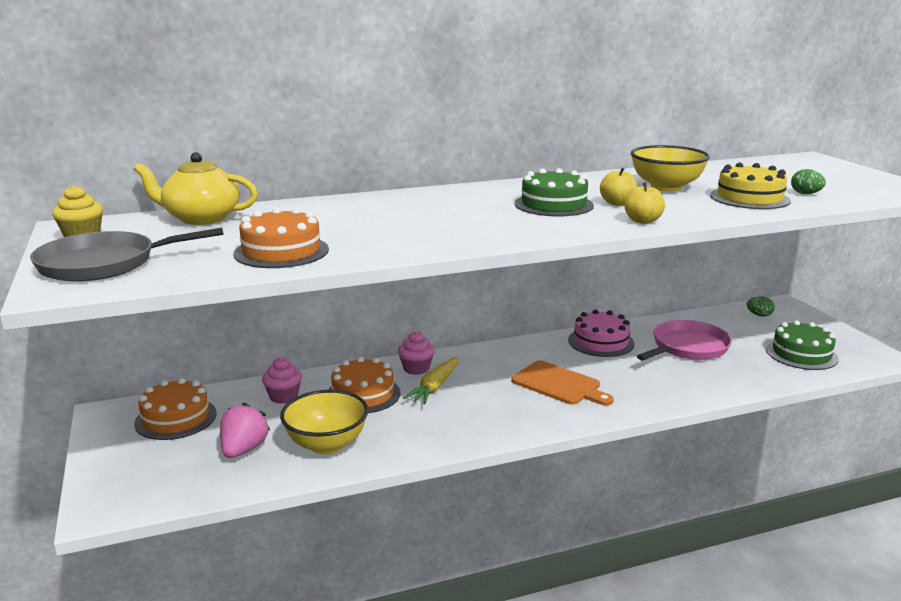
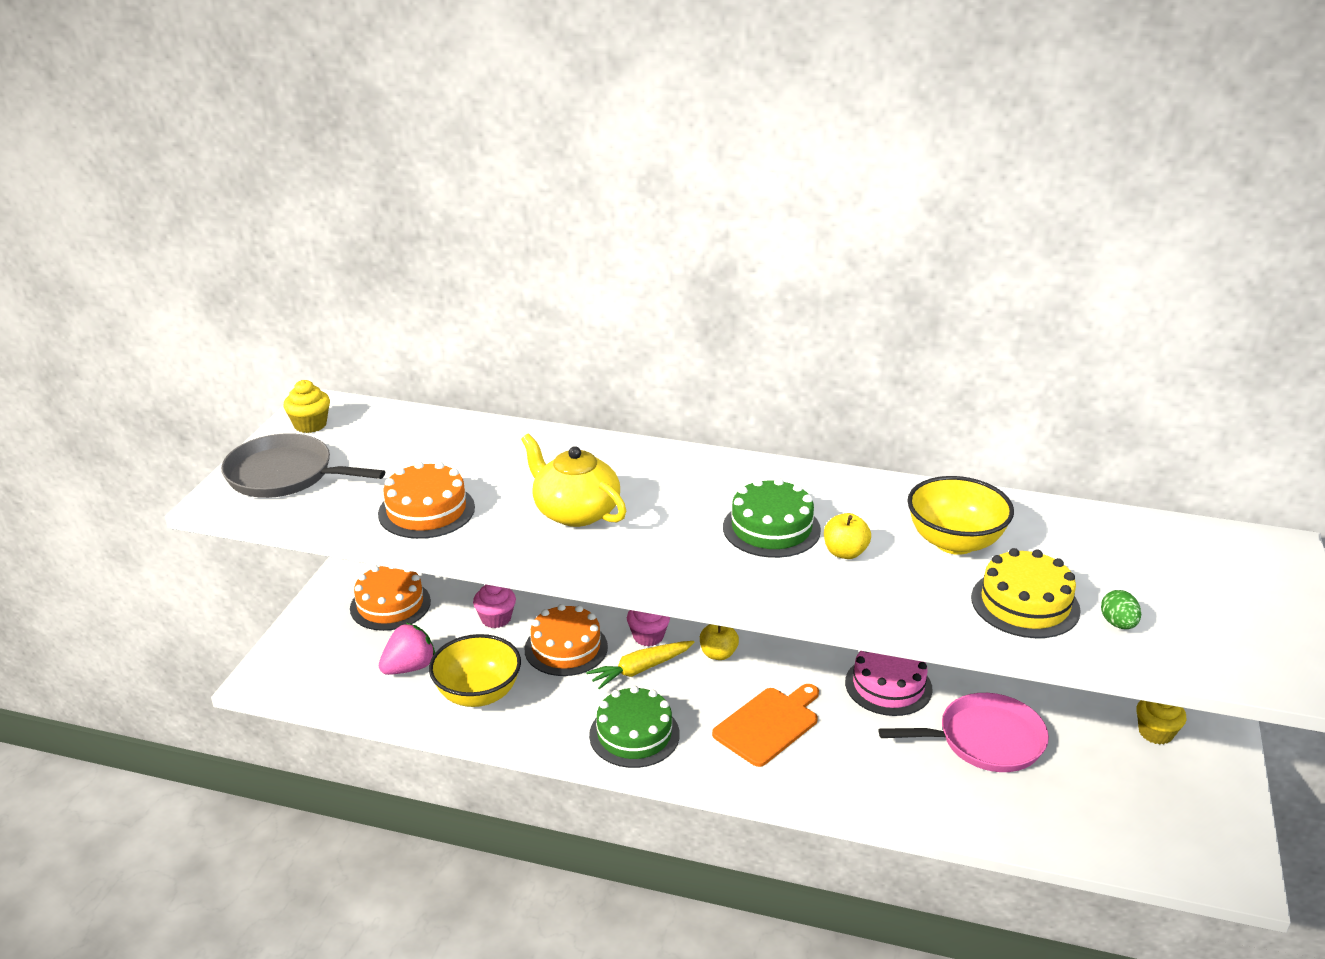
camera: 35 degrees right, 10 degrees up
(201, 218) = (423, 429): yellow teapot -> yellow teapot (575, 511)
(559, 384) = (768, 724): orange cutting board -> orange cutting board turned 120 degrees counterclockwise
(643, 221) = (822, 597): yellow apple -> yellow apple (718, 654)
(759, 315) = (1155, 732): green egg -> yellow cupcake
(801, 354) = (1126, 818): green cake -> green cake (634, 734)

